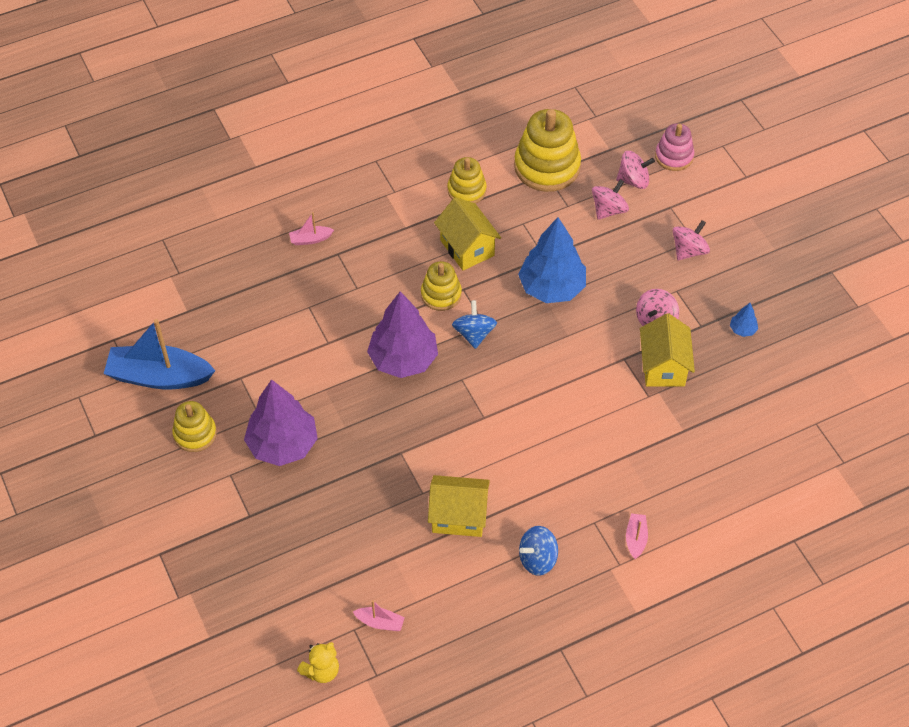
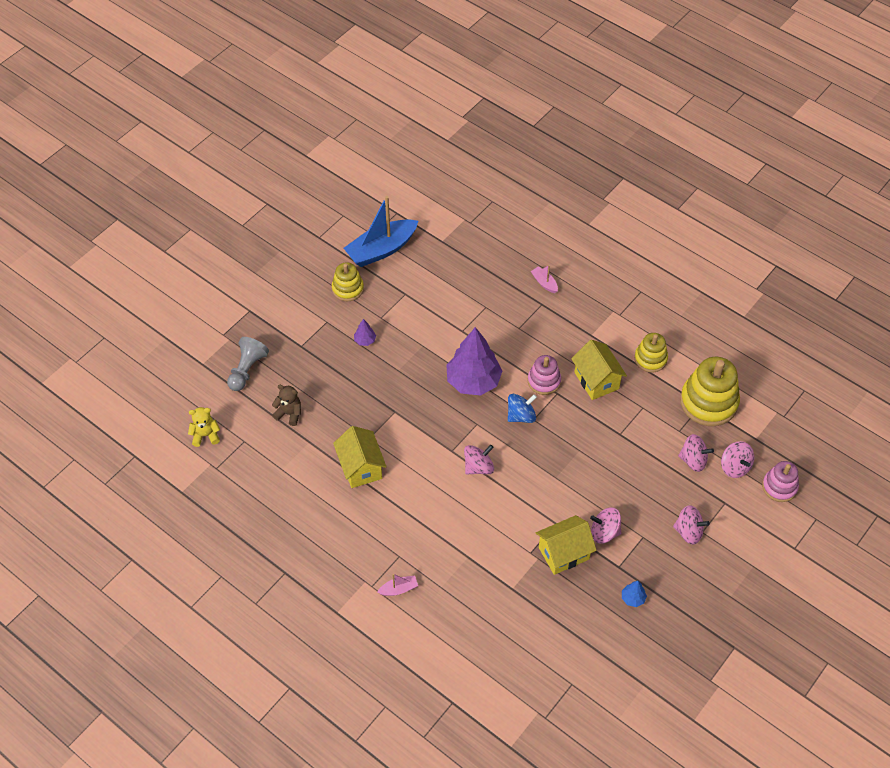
camera: 65 degrees right, 0 degrees up
(159, 376) = (381, 250): blue boat -> blue boat turned 105 degrees counterclockwise
(250, 588) = (247, 370): none -> grey pawn
(283, 444) = (365, 340): purple tree -> purple tree, size x0.41
(321, 671) = (205, 435): yellow teddy bear -> yellow teddy bear turned 150 degrees clockwise
(342, 564) = (289, 413): none -> brown teddy bear
(380, 622) = (256, 454): pink boat -> none
(441, 294) = (544, 381): yellow stacking toy -> pink stacking toy
(467, 248) = (596, 380): yellow house -> yellow house turned 60 degrees counterclockwise
(518, 400) = (478, 467): none -> pink spinning top
(537, 559) = (350, 530): blue spinning top -> none
(551, 288) = (593, 450): blue tree -> none

